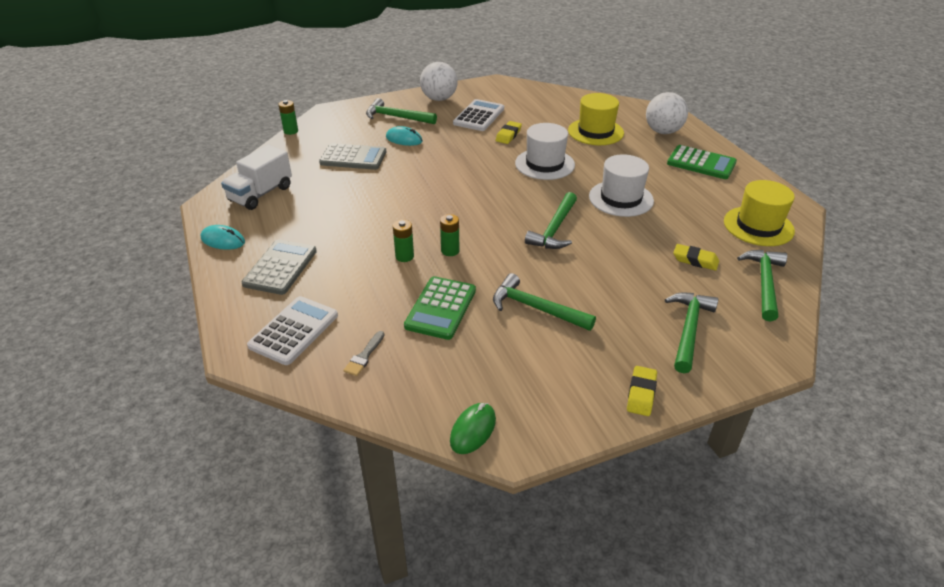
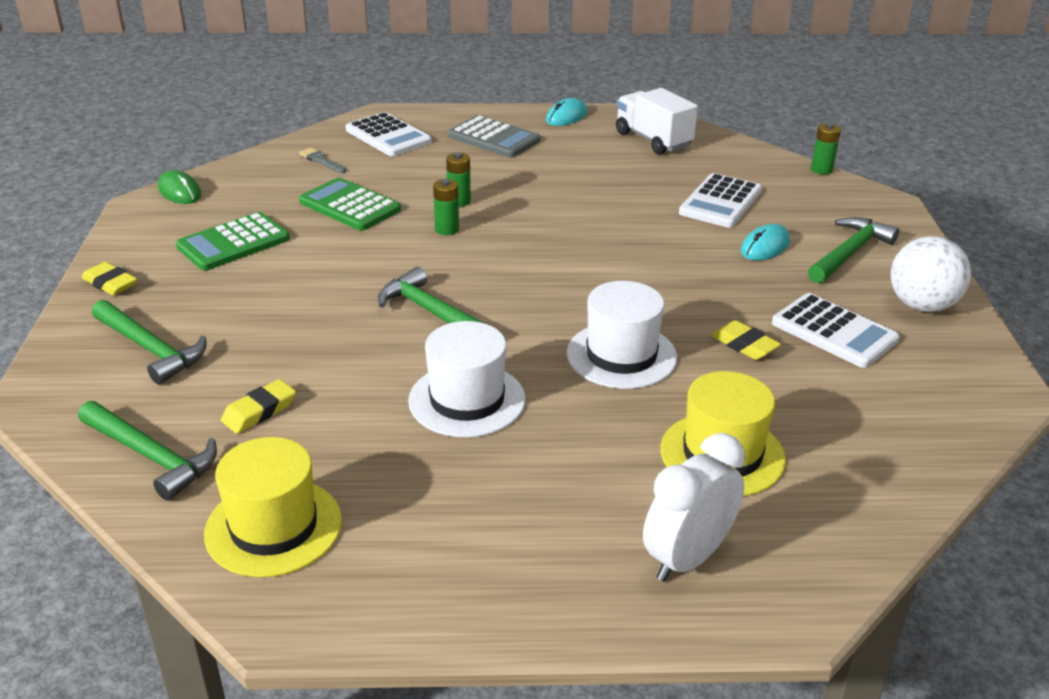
camera: 110 degrees right, 5 degrees down
(353, 158) = (720, 202): grey calculator -> white calculator
(536, 308) = (294, 258): green hammer -> none
(663, 132) = (687, 558): white ball -> white clock
(701, 163) = (522, 556): green calculator -> green calculator (233, 243)

